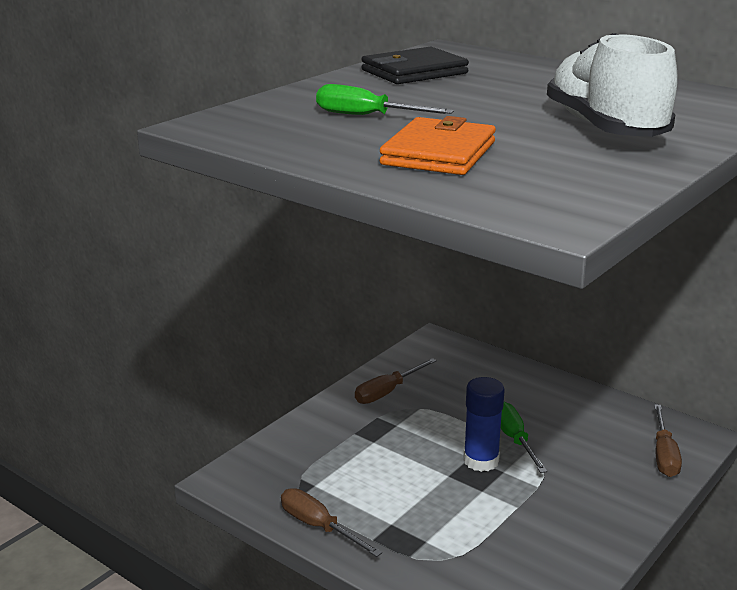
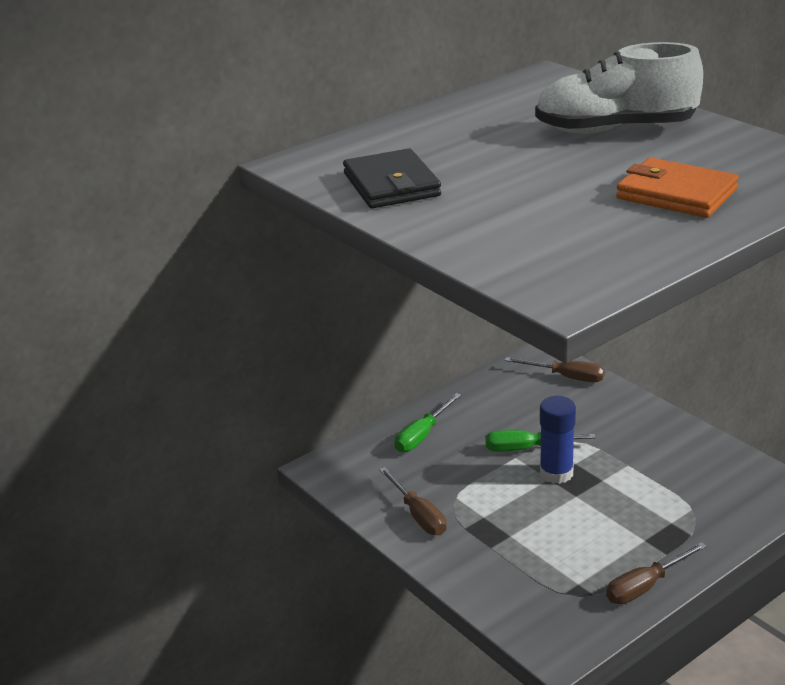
camera: 75 degrees left, 5 degrees up
(366, 116) = (554, 216): green screwdriver -> green screwdriver (422, 435)

